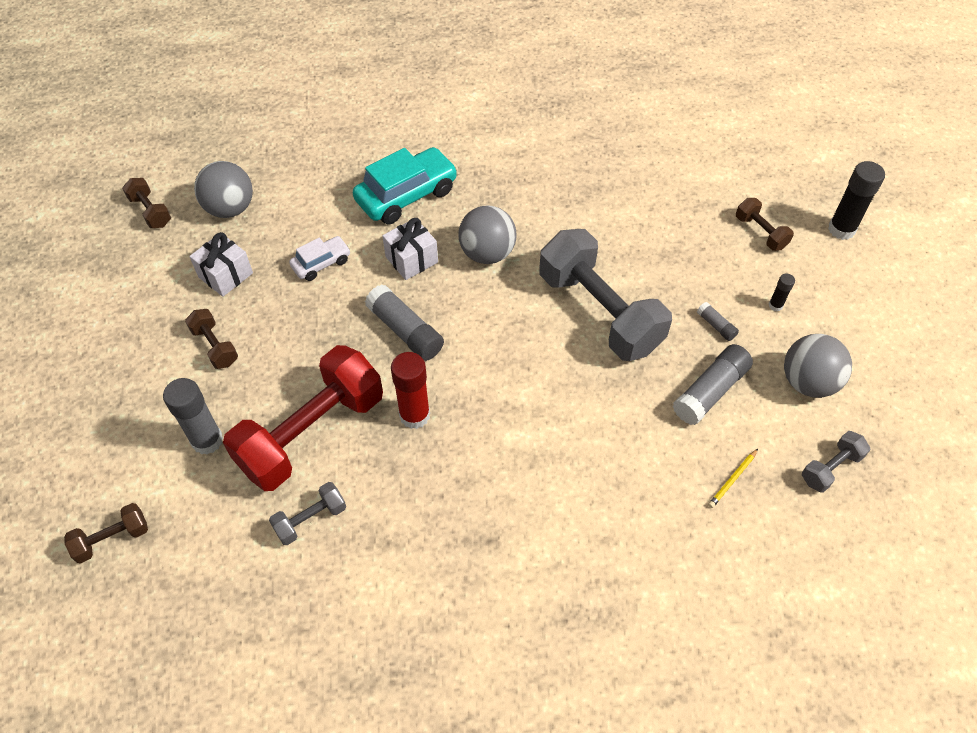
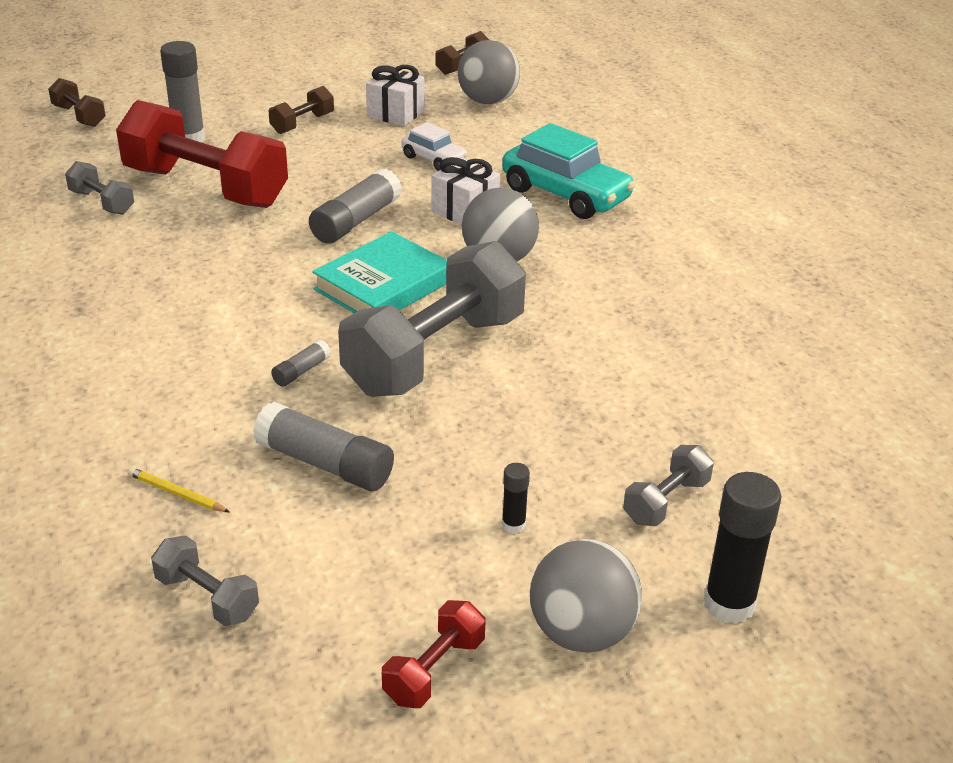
camera: 75 degrees right, 20 degrees down
(414, 415) = (239, 242): red glue stick -> none
(505, 328) = (383, 285): none -> turquoise book
(716, 325) = (449, 463): grey glue stick -> grey glue stick (301, 371)
(760, 232) = (666, 501): brown dumbbell -> grey dumbbell
(808, 382) = (367, 567): grey ball -> grey ball (581, 633)
(888, 364) = (434, 670): none -> red dumbbell

